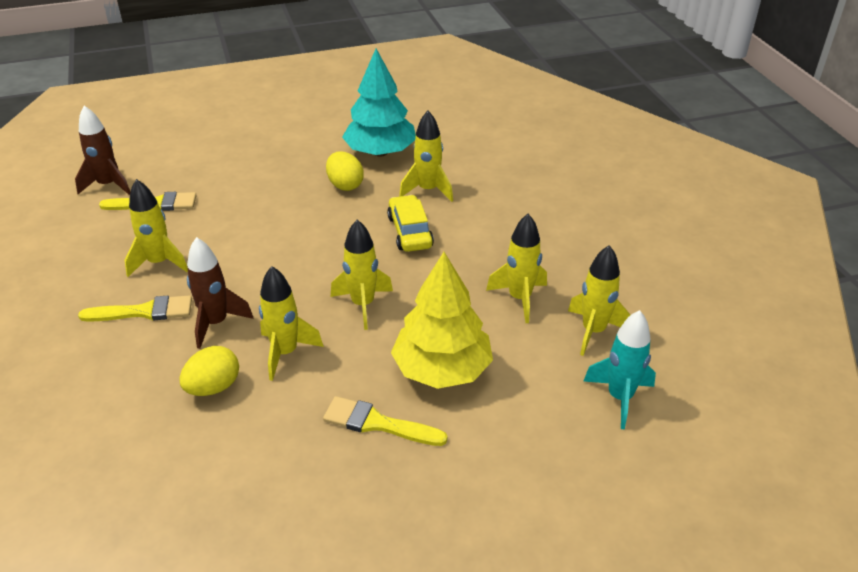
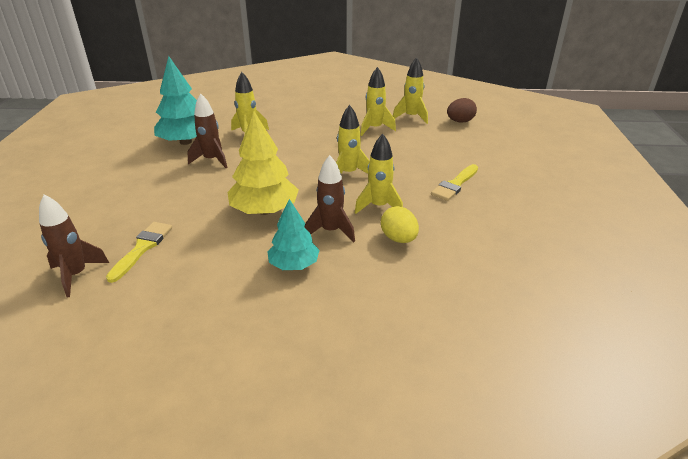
camera: 70 degrees left, 5 degrees down
(144, 311) = (294, 265): yellow brush -> turquoise tree
(159, 263) = (234, 252): yellow rocket -> none
(345, 185) = (212, 160): yellow egg -> brown rocket
(410, 232) = (287, 147): yellow car -> none
(442, 369) = (420, 159): yellow tree -> yellow tree (264, 210)
(619, 397) = (460, 121): turquoise rocket -> brown egg

